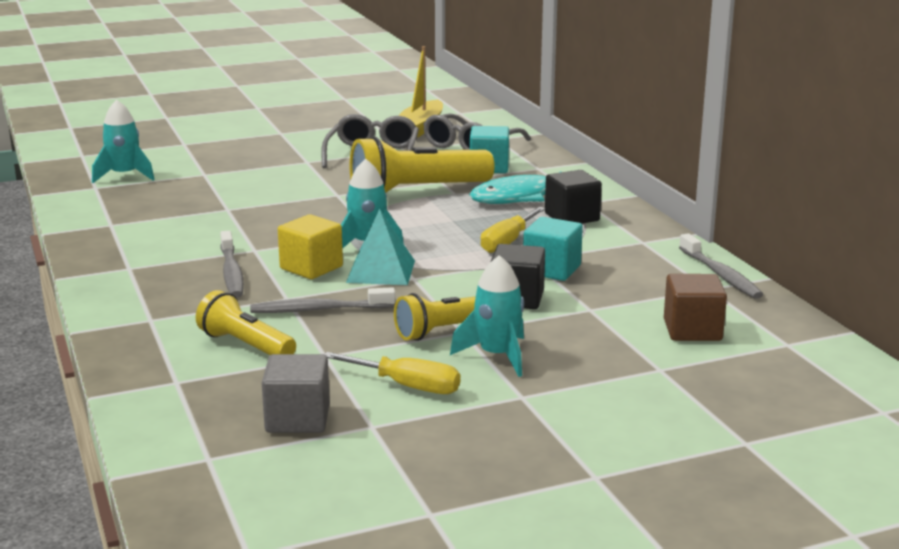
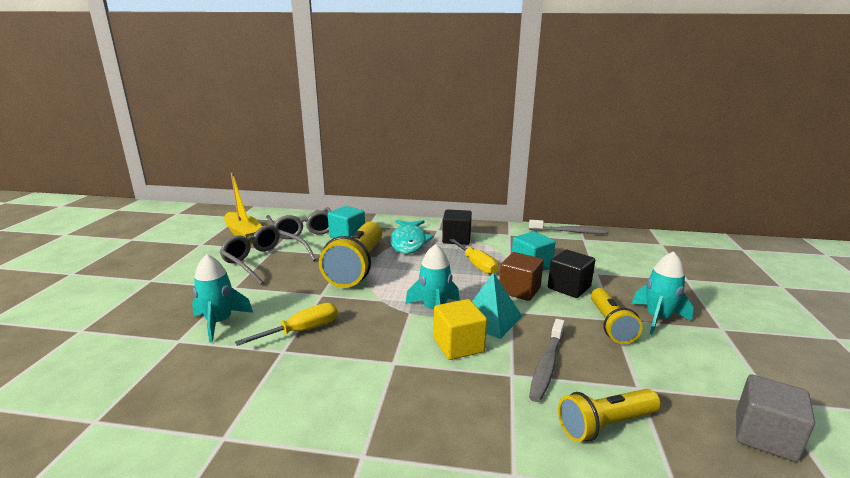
camera: 60 degrees left, 0 degrees up
(124, 175) = (98, 390): turquoise rocket -> turquoise rocket (219, 322)
(231, 272) = (435, 389): grey toothbrush -> none
(407, 386) = (703, 365): yellow screwdriver -> yellow screwdriver (302, 331)
(692, 330) = (637, 257): brown cube -> brown cube (519, 290)

